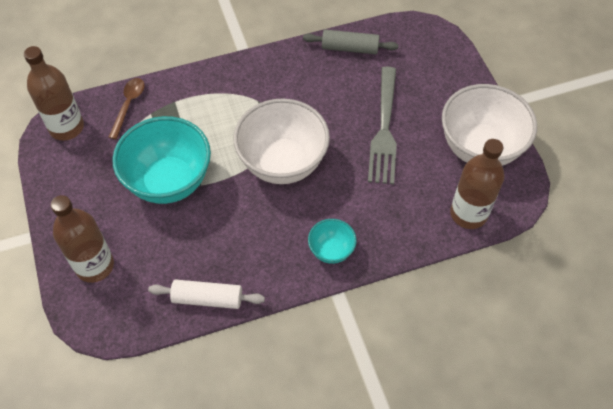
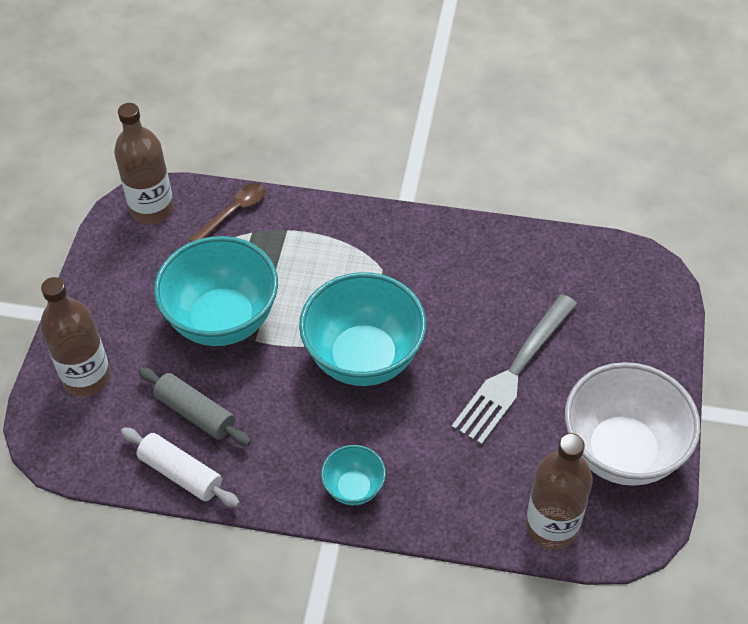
camera: 30 degrees right, 5 degrees down
(282, 163) = (364, 358): white bowl -> turquoise bowl
(350, 48) = (536, 253): grey rolling pin -> grey rolling pin (195, 413)

